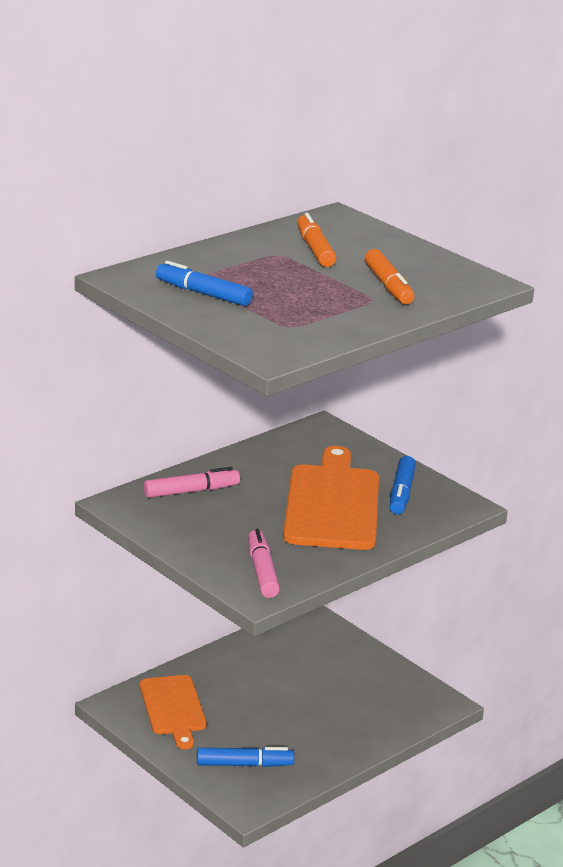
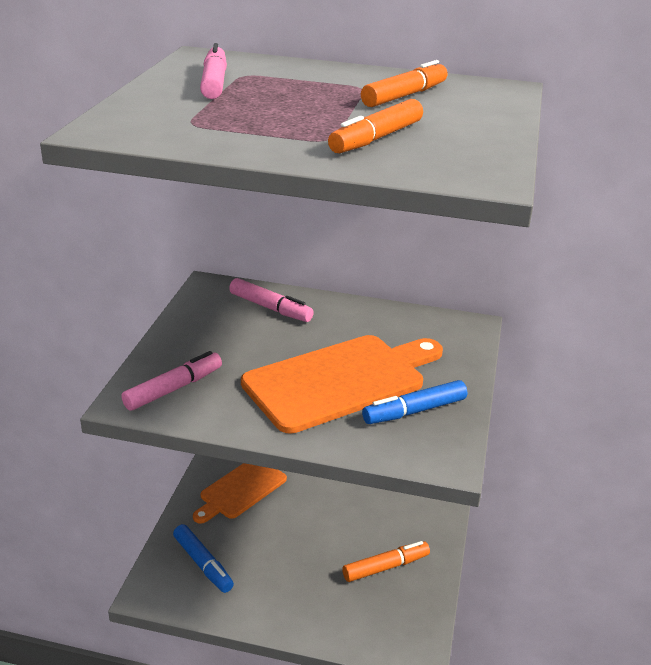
camera: 55 degrees right, 5 degrees up
(203, 293) = (214, 82): blue marker -> pink marker
(348, 677) = (386, 567): none -> orange marker

